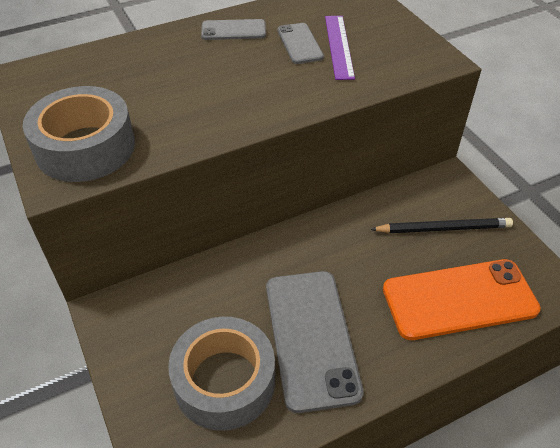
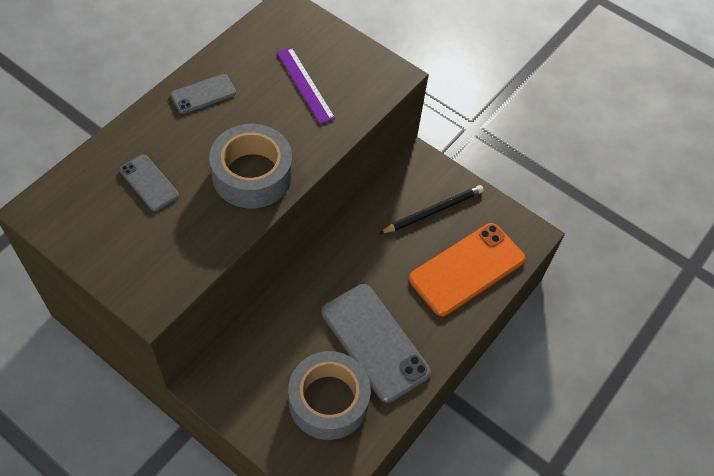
camera: 30 degrees left, 10 degrees up
(85, 147) = (153, 264): grey tape -> grey tape (252, 175)
(299, 44) = (270, 92): grey phone -> grey phone (149, 183)

